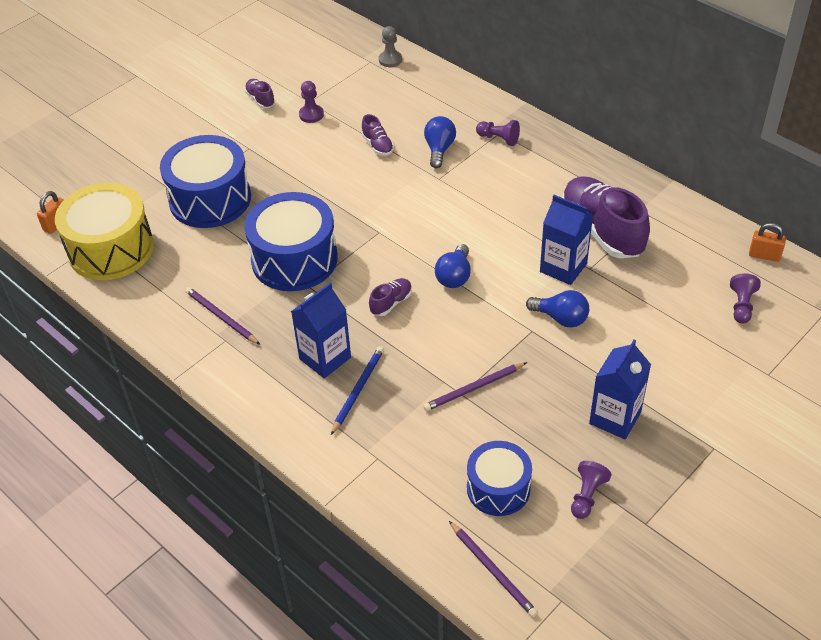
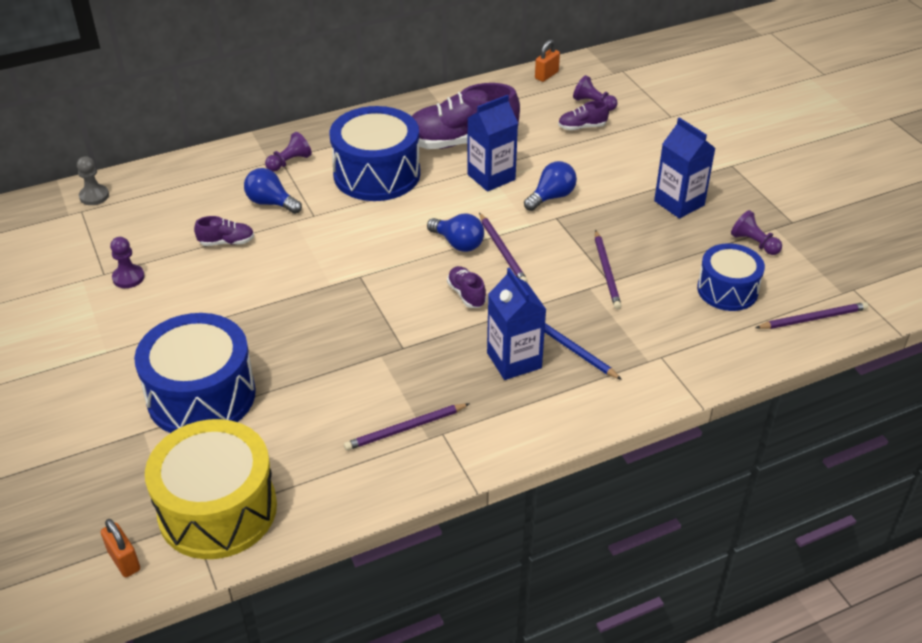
camera: 70 degrees left, 5 degrees down
(260, 99) = (59, 312): purple shoe -> purple shoe (582, 127)
(294, 259) = (355, 348): blue drum -> blue drum (377, 174)
(461, 308) = (502, 251): none -> purple pencil

